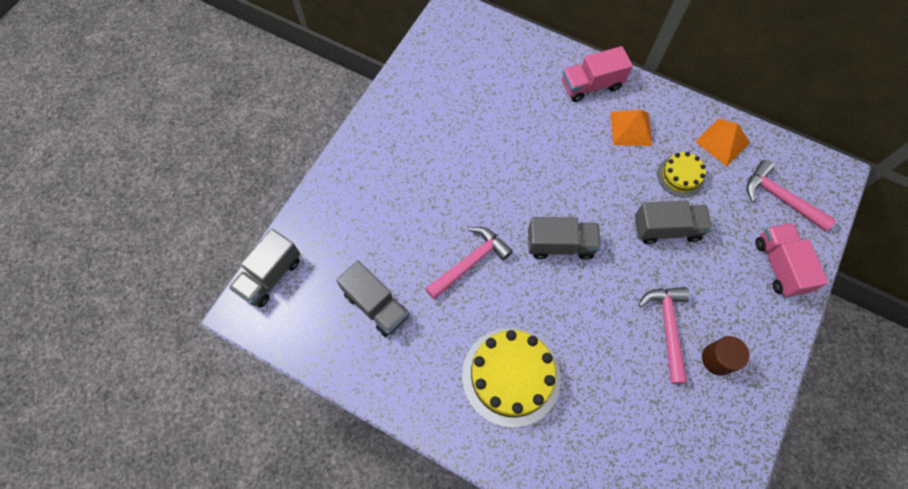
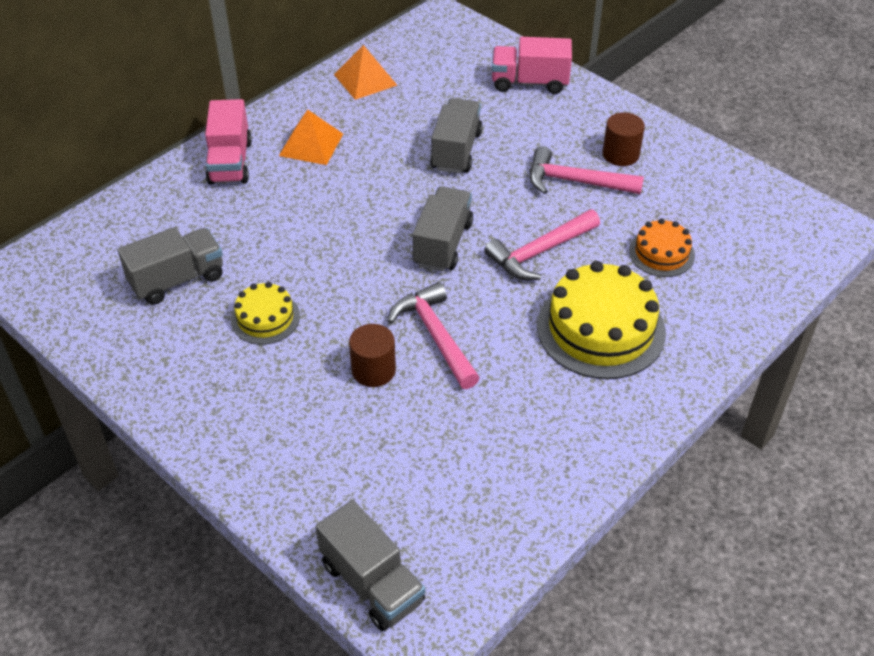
camera: 75 degrees left, 20 degrees down
(376, 305) = (464, 452): grey truck -> grey truck (177, 280)
(429, 231) = (373, 370): none -> brown cylinder
(608, 411) = (661, 253): none -> orange cake
(680, 176) = (394, 122): yellow cake -> yellow cake (265, 318)
(780, 198) = (453, 59): pink hammer -> pink hammer (540, 252)

